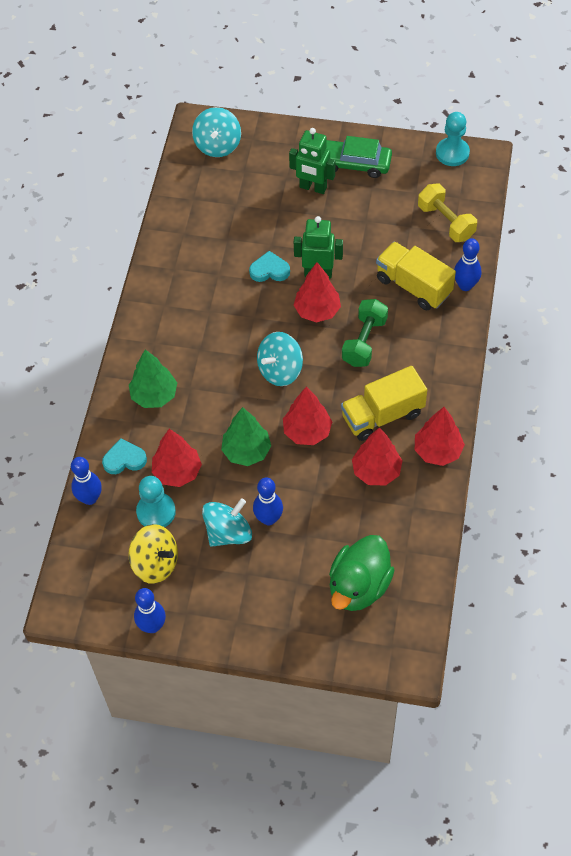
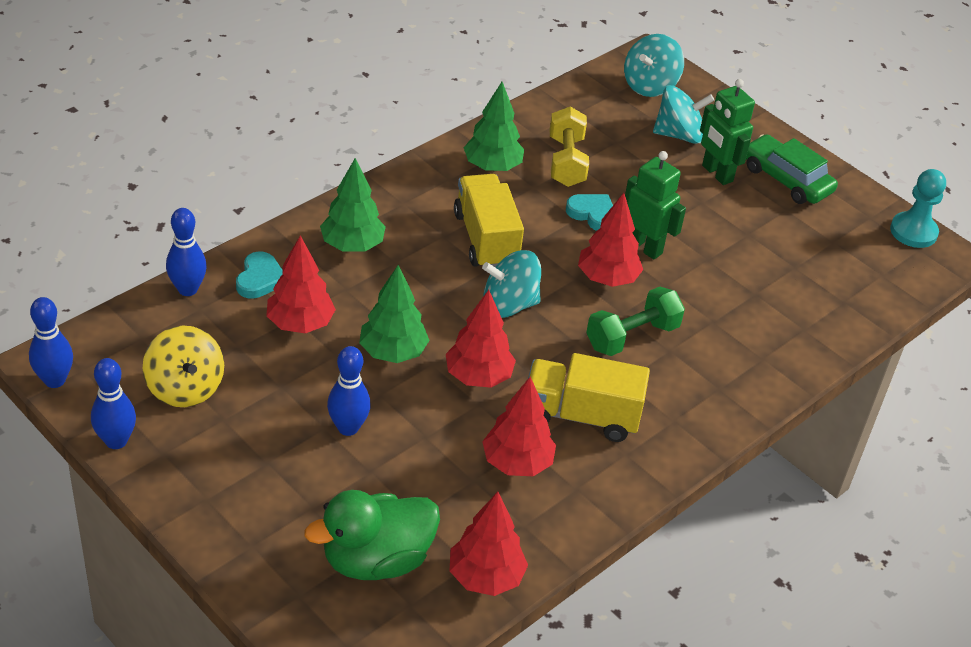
camera: 30 degrees right, 15 degrees down
(124, 459) = (260, 279): turquoise heart -> turquoise heart turned 75 degrees clockwise
(156, 512) = (238, 343): turquoise pawn -> none
(181, 277) = (492, 167): none -> green tree
(228, 533) = (291, 411): turquoise spinning top -> turquoise spinning top (678, 135)
(413, 286) = (743, 321): yellow truck -> yellow truck (486, 239)
(437, 451) = (610, 491): red tree -> red tree (485, 577)
(446, 222) = (842, 287): yellow dumbbell -> yellow dumbbell (566, 162)
(465, 285) = (807, 357): blue bowling pin -> blue bowling pin (54, 380)

